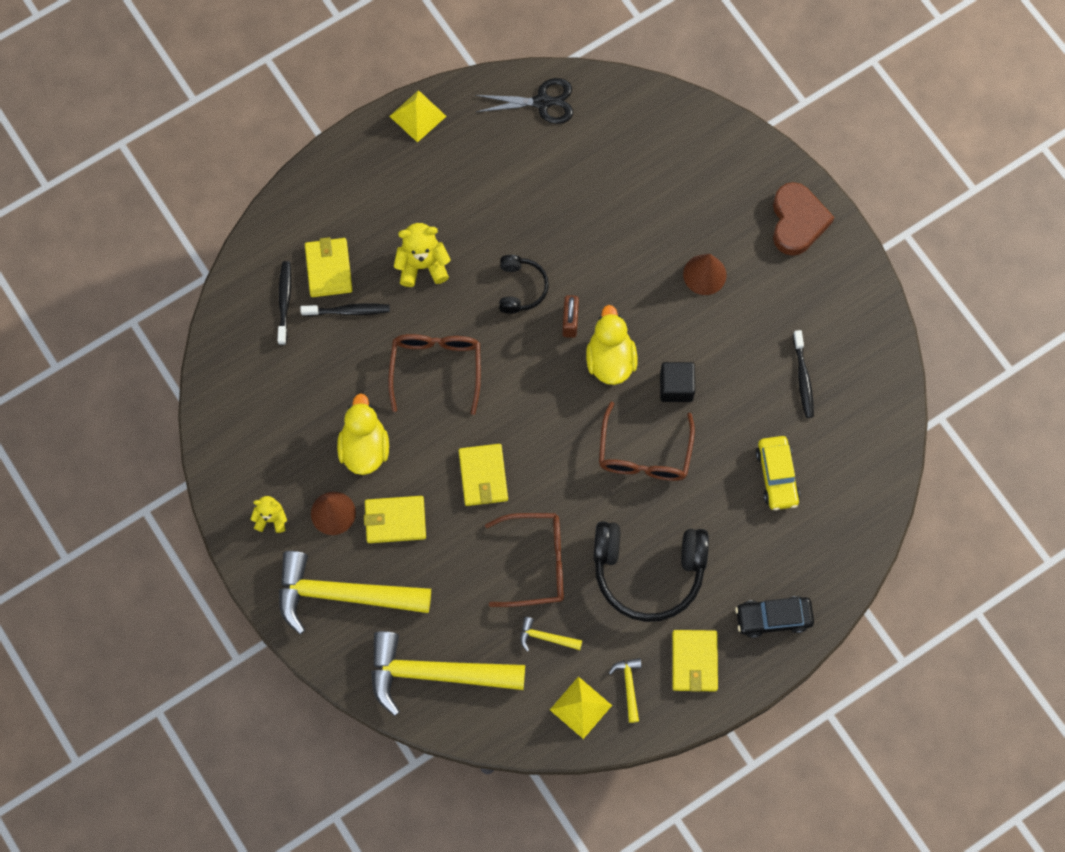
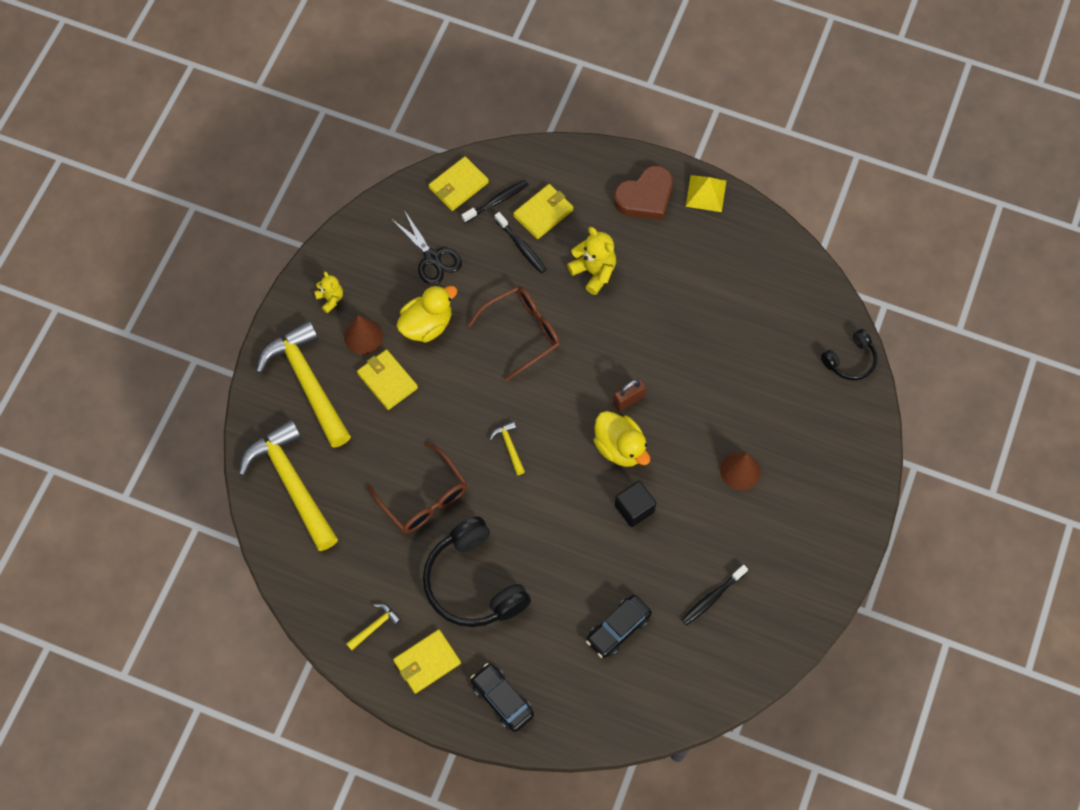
camera: 55 degrees right, 5 degrees down
(483, 476) = (464, 418): yellow wallet -> yellow wallet (458, 185)
(521, 288) = (628, 349): black headphones -> black headphones (850, 360)
(542, 102) = (785, 268): black scissors -> black scissors (432, 258)
(546, 637) = (371, 542): yellow hammer -> yellow hammer (509, 446)
(580, 707) = (335, 602): yellow pyramid -> none
(610, 359) = (620, 447): yellow duck -> yellow duck turned 90 degrees clockwise
(644, 454) = (563, 520): brown glasses -> none
(777, 476) = (618, 629): yellow car -> black car
(797, 221) = (837, 511): brown heart -> brown heart (645, 197)

